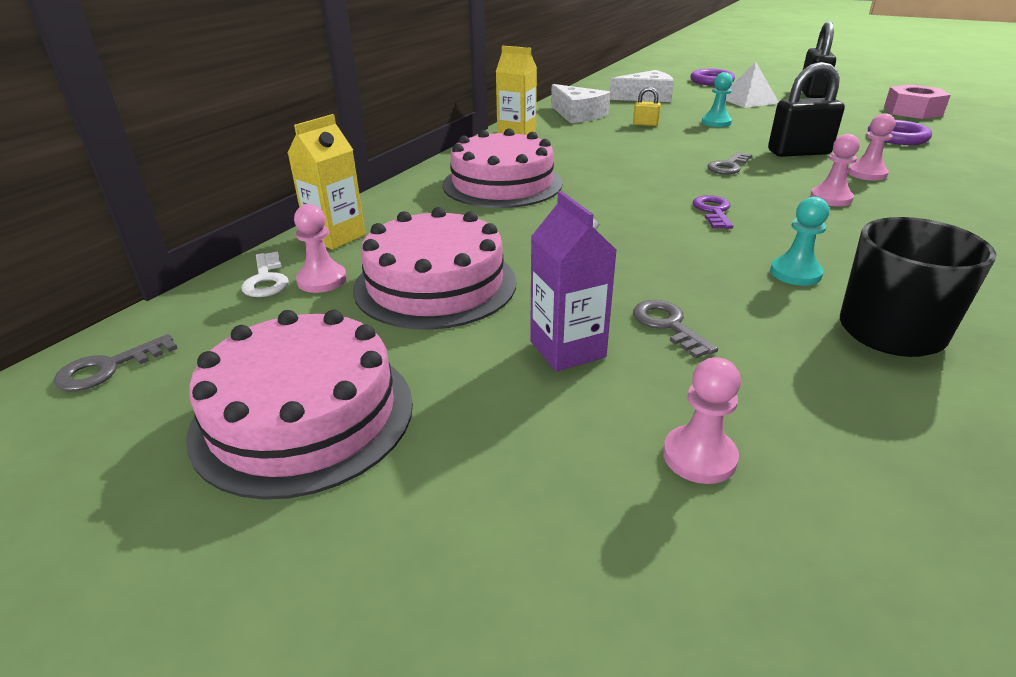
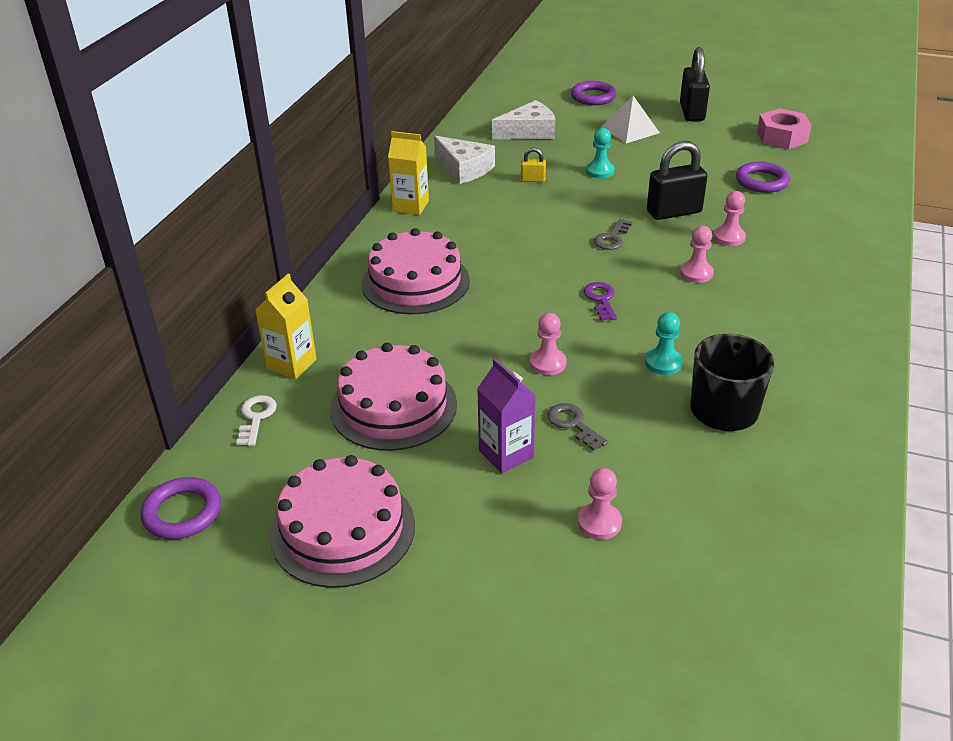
camera: 10 degrees left, 5 degrees up
(108, 368) = (182, 512): grey key -> purple ring
(266, 280) = (256, 417): white key -> white key turned 150 degrees counterclockwise
(322, 280) = (302, 413): pink pawn -> pink pawn (548, 363)

